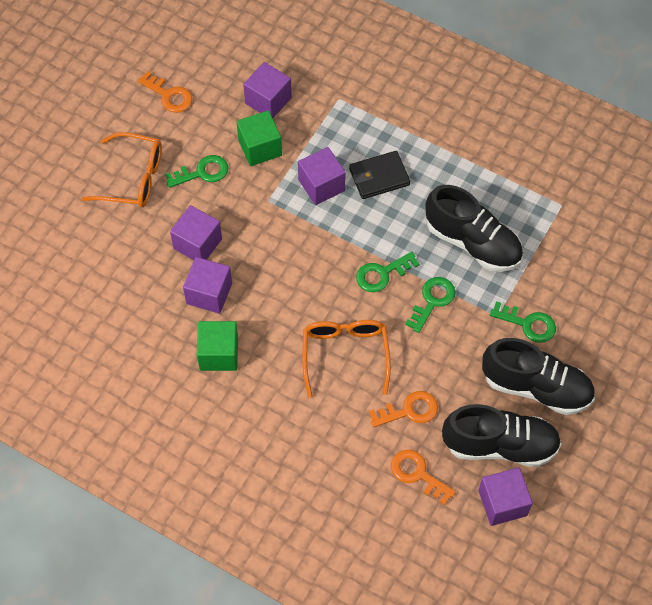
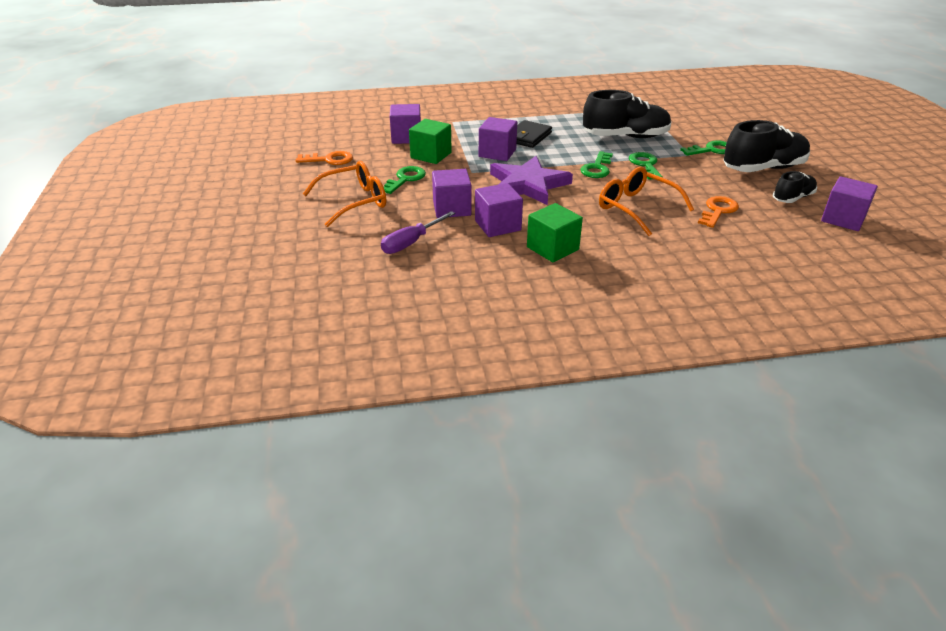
camera: 40 degrees left, 25 degrees down
(124, 267) = (411, 243): none -> purple screwdriver
(293, 255) = (528, 185): none -> purple star
(417, 474) = (776, 233): orange key -> none
(500, 445) = (792, 198): black shoe -> black shoe, size x0.56

